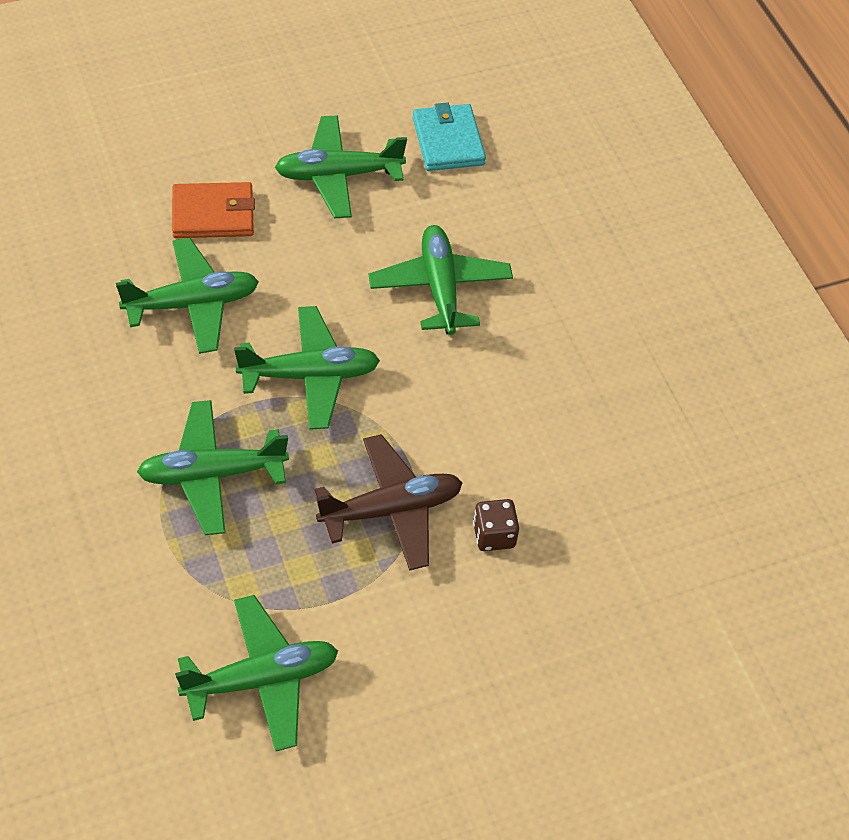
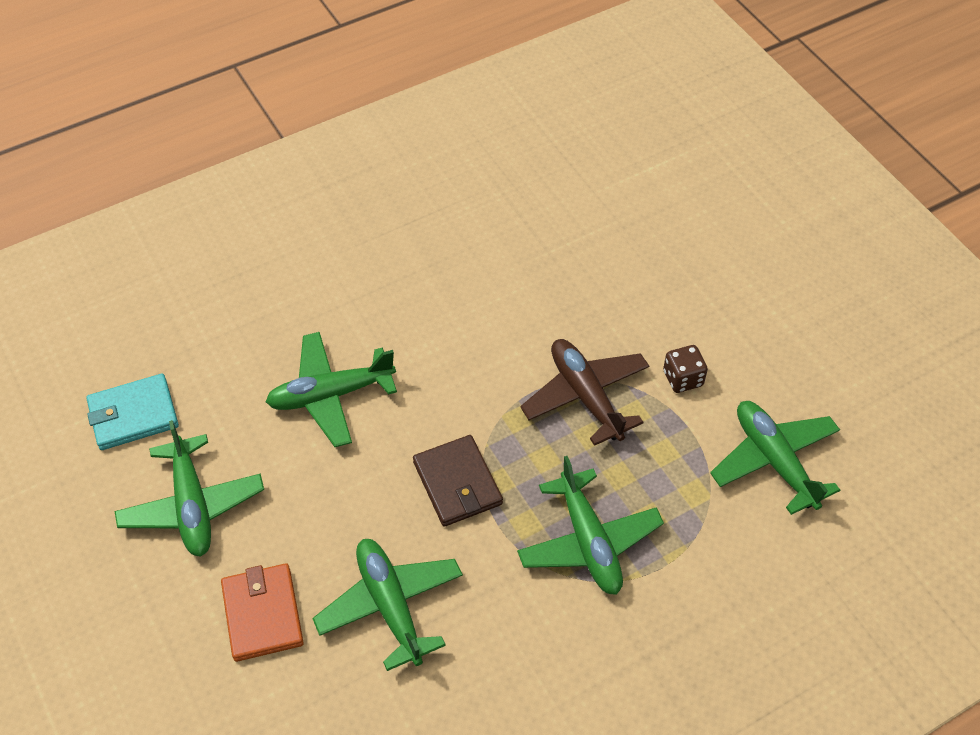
camera: 95 degrees left, 0 degrees up
(310, 375) = (457, 483): green plane -> brown wallet
(494, 535) = (589, 322): brown dice -> brown dice (683, 378)

